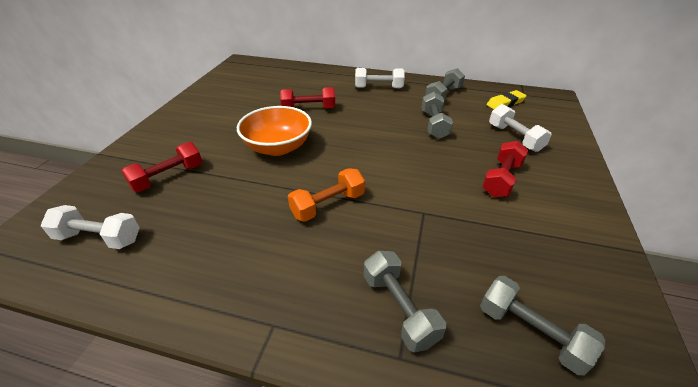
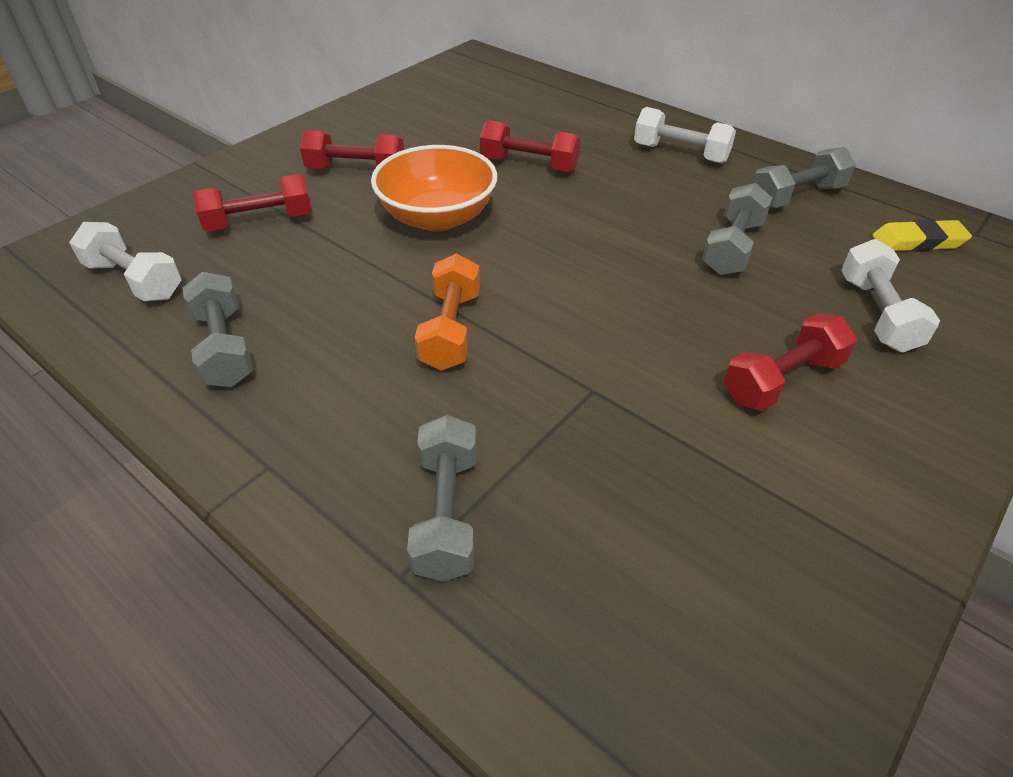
camera: 25 degrees right, 5 degrees up
(212, 134) = (356, 170): none -> red dumbbell
(328, 205) = (450, 330): orange dumbbell -> orange dumbbell turned 75 degrees counterclockwise
(530, 332) = (622, 629): grey dumbbell -> grey dumbbell (224, 347)

